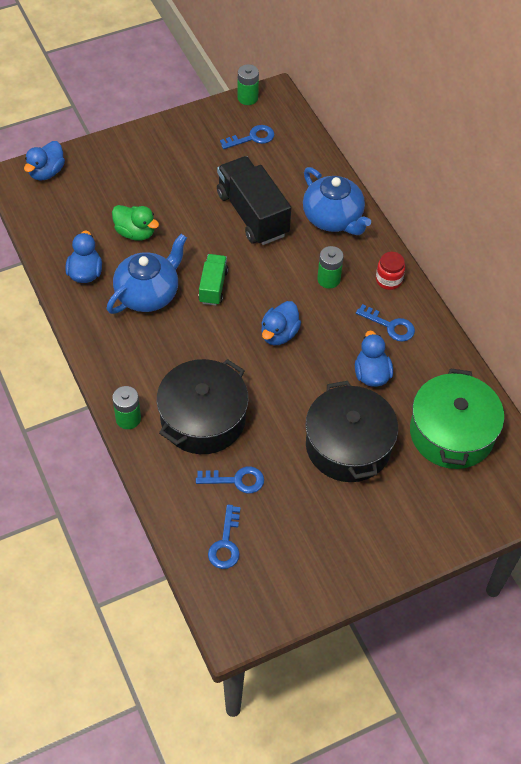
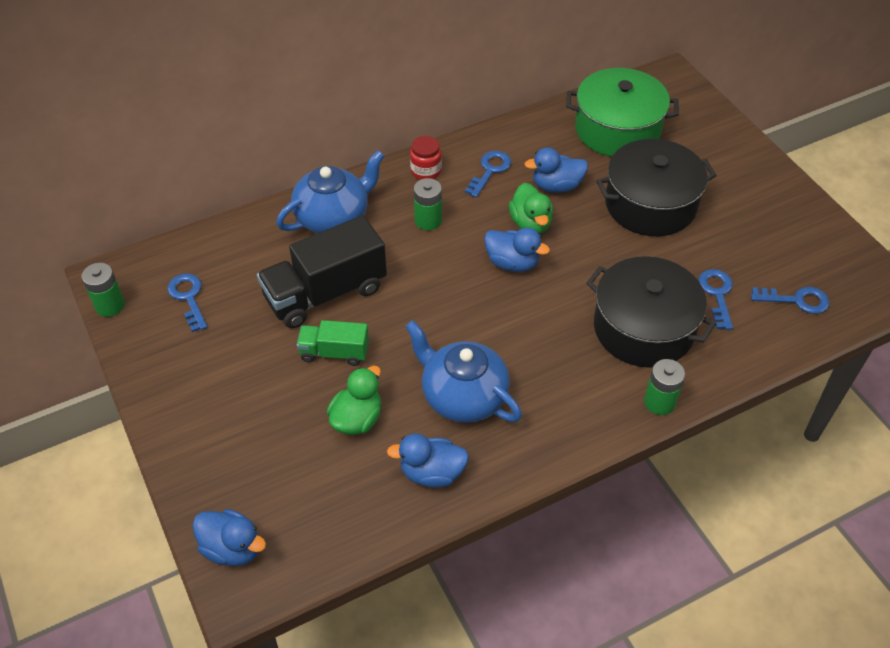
camera: 90 degrees left, 5 degrees down
(213, 286) = (446, 328): green truck -> green truck (334, 352)
(324, 350) = (530, 223): none -> green duck

